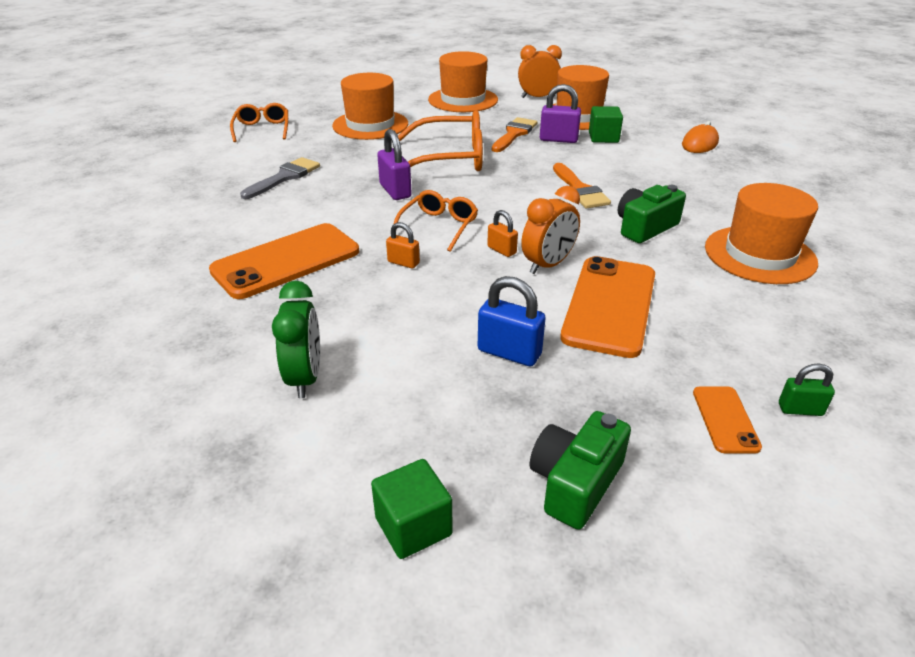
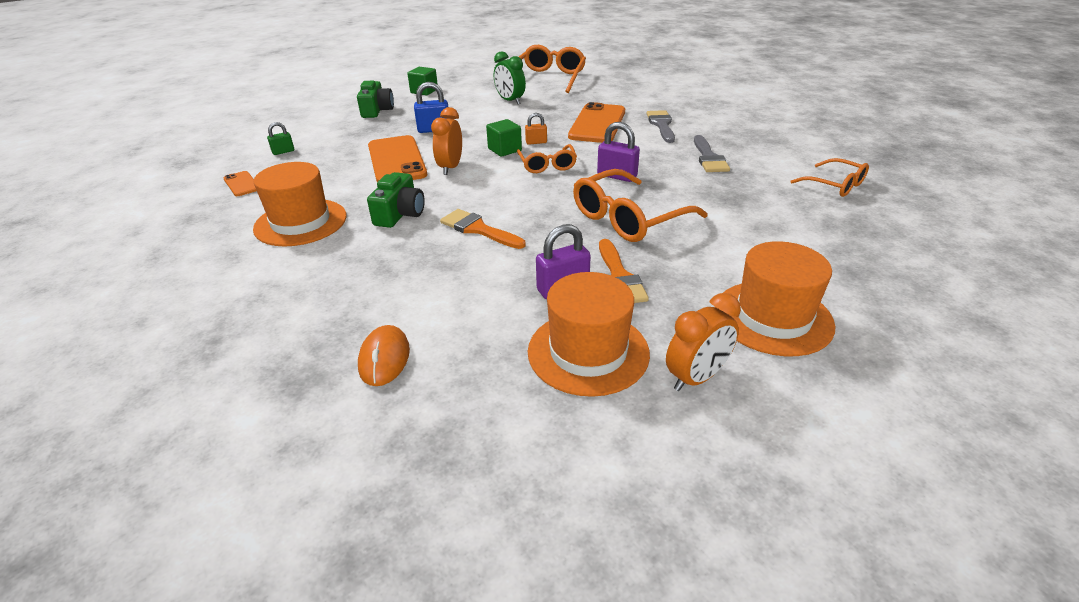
camera: 145 degrees right, 0 degrees up
(124, 427) = (549, 78): none -> orange glasses
(229, 228) = (661, 125): none -> grey brush
(370, 125) = (771, 228): orange hat -> none
(501, 250) = (488, 166): orange padlock -> none
(603, 138) = (515, 315): green cube -> green cube (504, 150)
(725, 419) = (320, 139): orange phone -> orange phone (241, 184)

